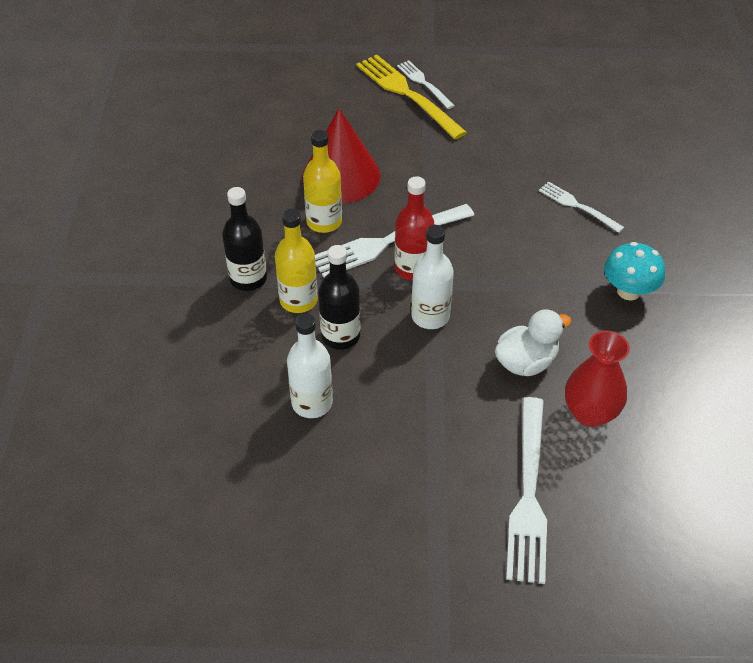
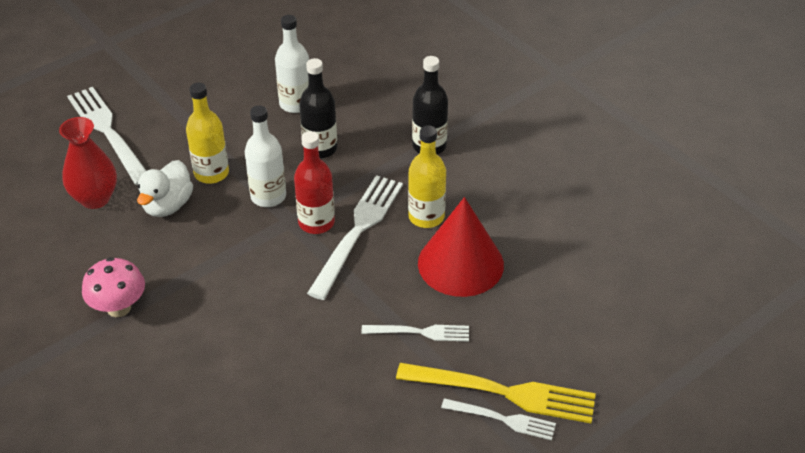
camera: 140 degrees right, 5 degrees down
(298, 300) = (376, 153): yellow bottle -> yellow bottle (211, 173)
(577, 206) = (221, 366): white fork -> white fork (421, 332)
(628, 291) = (119, 307): turquoise mushroom -> pink mushroom

